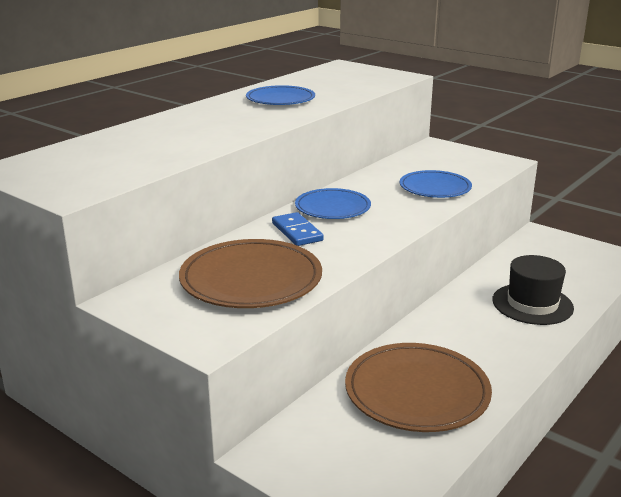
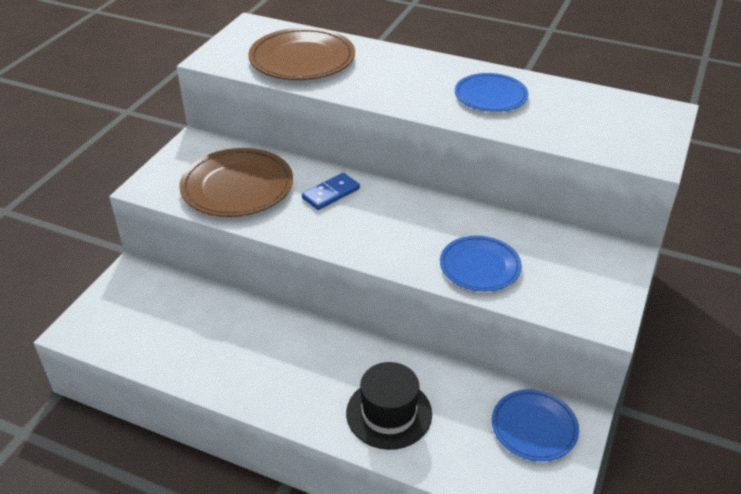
camera: 75 degrees right, 15 degrees up
(332, 208) = (393, 205): blue plate -> blue plate (534, 427)
(417, 392) = (214, 339): brown plate -> brown plate (302, 59)

